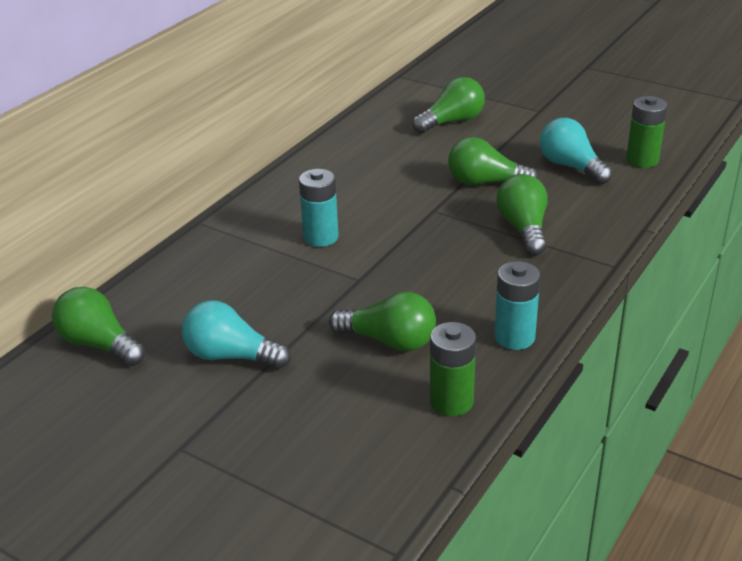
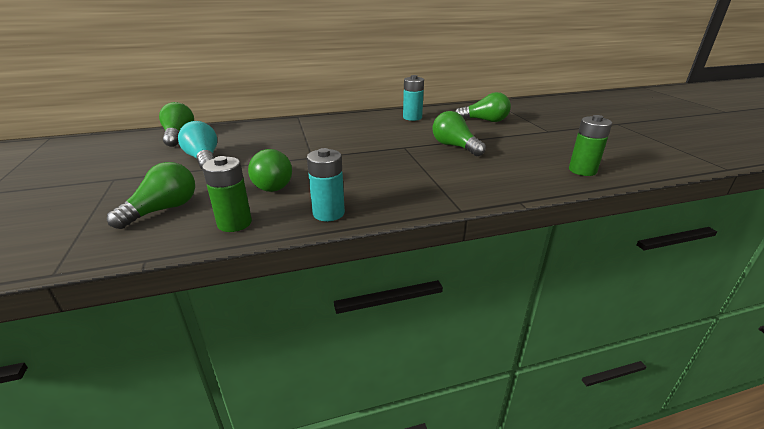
camera: 40 degrees right, 5 degrees down
(321, 237) = (331, 137): turquoise battery -> turquoise battery (412, 117)
(523, 229) = (437, 171): green light bulb -> green light bulb (163, 210)
(571, 167) = (523, 157): turquoise light bulb -> none

